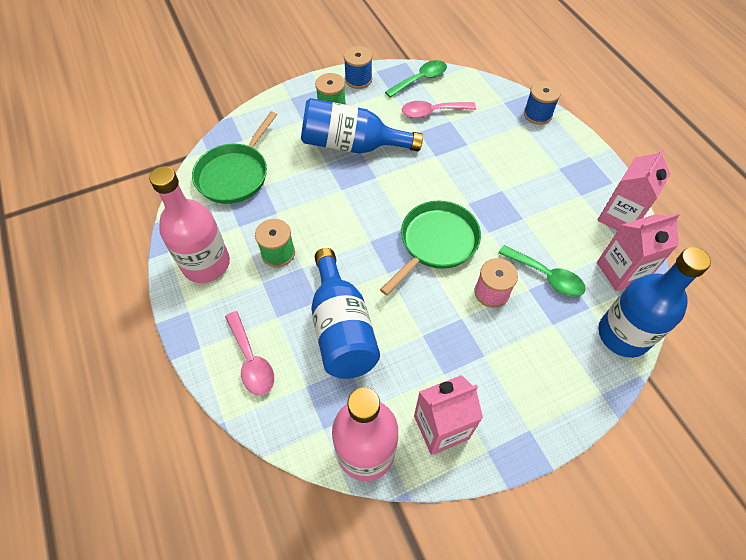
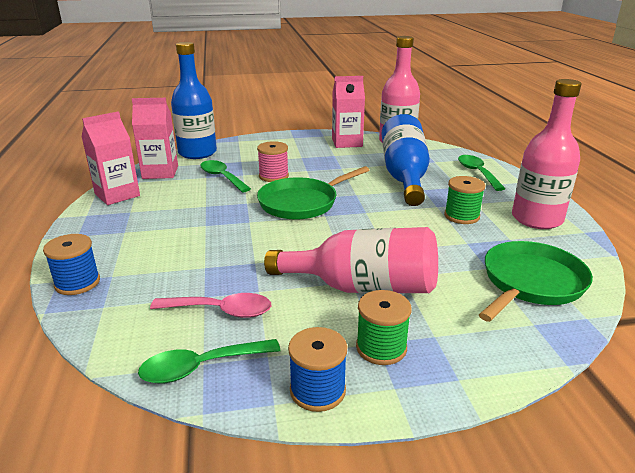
camera: 165 degrees left, 30 degrees down
(251, 360) = (477, 173): pink spoon -> green spoon
(352, 146) = (361, 289): blue bottle -> pink bottle

